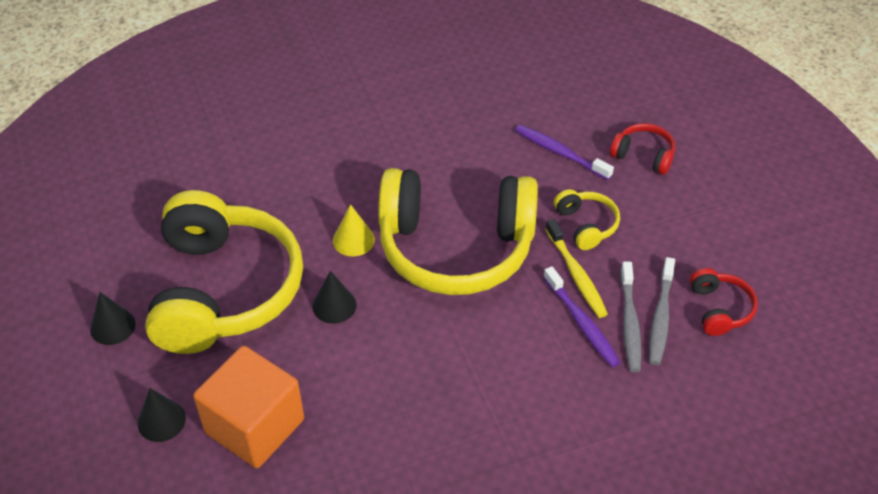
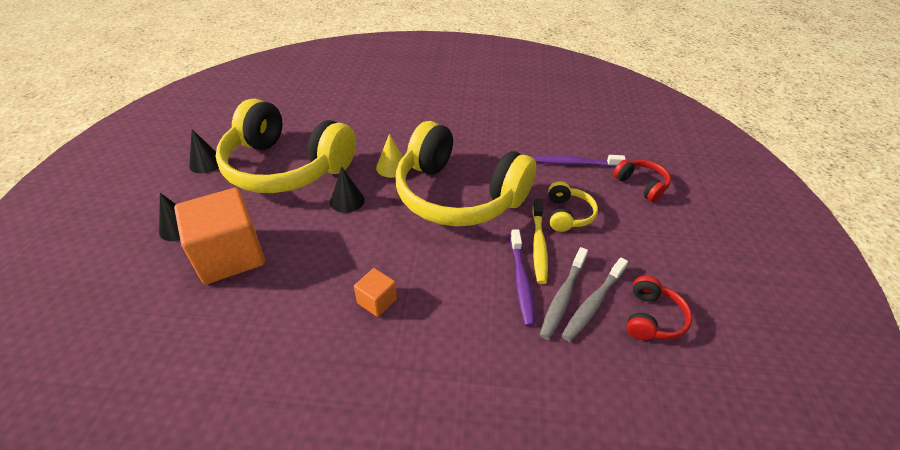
camera: 25 degrees right, 5 degrees down
(223, 290) = (287, 167): yellow headphones -> yellow headphones turned 90 degrees clockwise
(453, 405) = (377, 301): none -> orange cube
(560, 153) = (575, 163): purple toothbrush -> purple toothbrush turned 60 degrees counterclockwise

